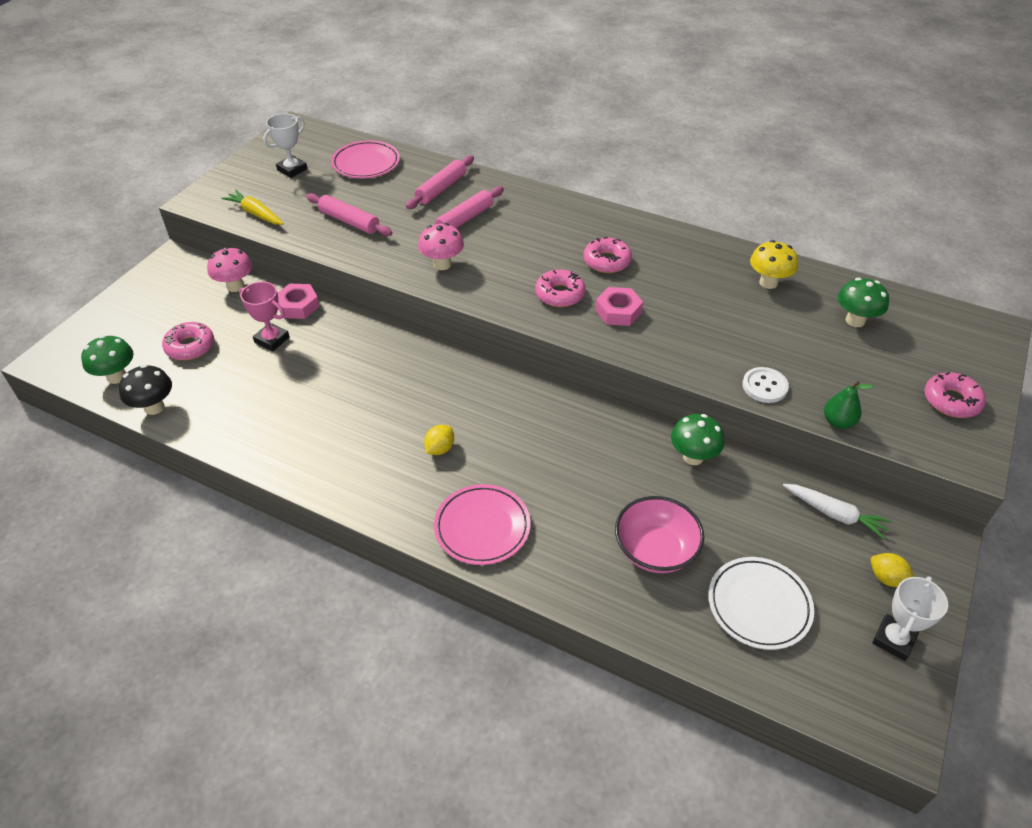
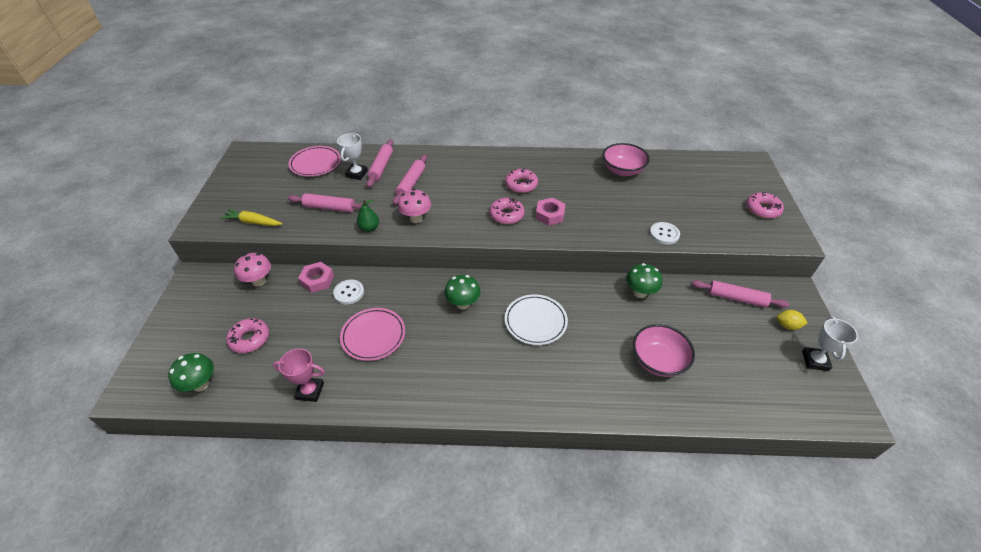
camera: 25 degrees left, 0 degrees up
(154, 407) = (248, 397): black mushroom -> none
(272, 340) = (312, 312): pink trophy -> pink trophy (310, 391)
(292, 169) = (262, 182): white trophy -> white trophy (357, 174)
(324, 332) = (349, 292): none -> white button
(440, 449) = (483, 346): yellow lemon -> none
(482, 527) = (546, 390): pink plate -> pink plate (373, 336)
(759, 605) = (736, 371): white plate -> white plate (535, 321)
(768, 283) = (622, 170): yellow mushroom -> pink bowl
(834, 514) = (736, 298): white carrot -> pink rolling pin
(838, 422) = (716, 242): green pear -> green pear (369, 228)
(855, 320) = (683, 179): green mushroom -> green mushroom (463, 304)

